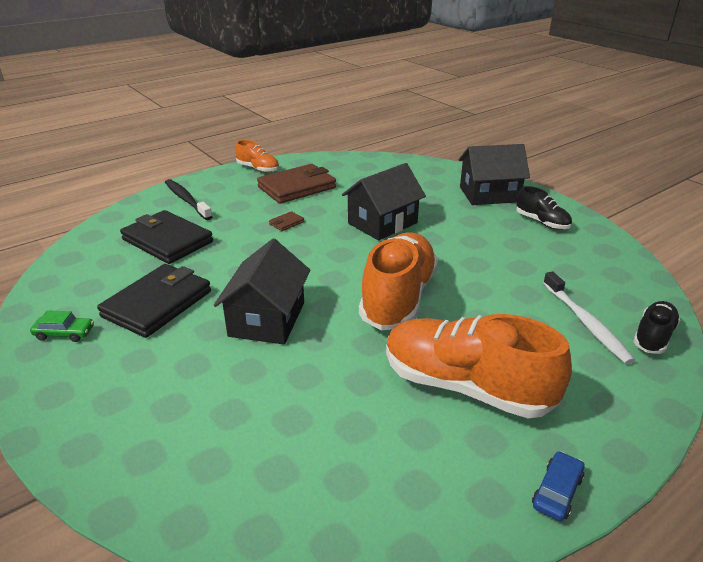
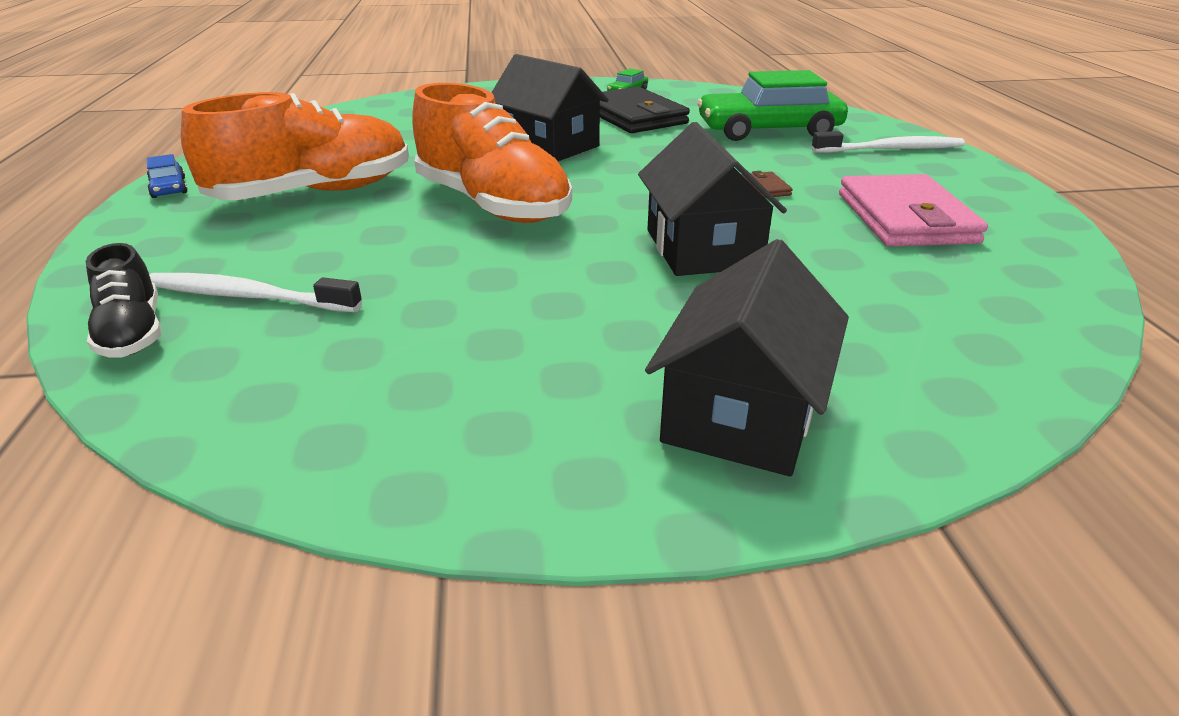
camera: 120 degrees right, 0 degrees up
(167, 241) = (768, 130): black wallet -> green car
(187, 200) = (891, 149): black toothbrush -> white toothbrush
(258, 169) = (1014, 205): orange shoe -> none
(297, 187) = (905, 218): brown wallet -> pink wallet
(541, 222) = (533, 419): black shoe -> none

